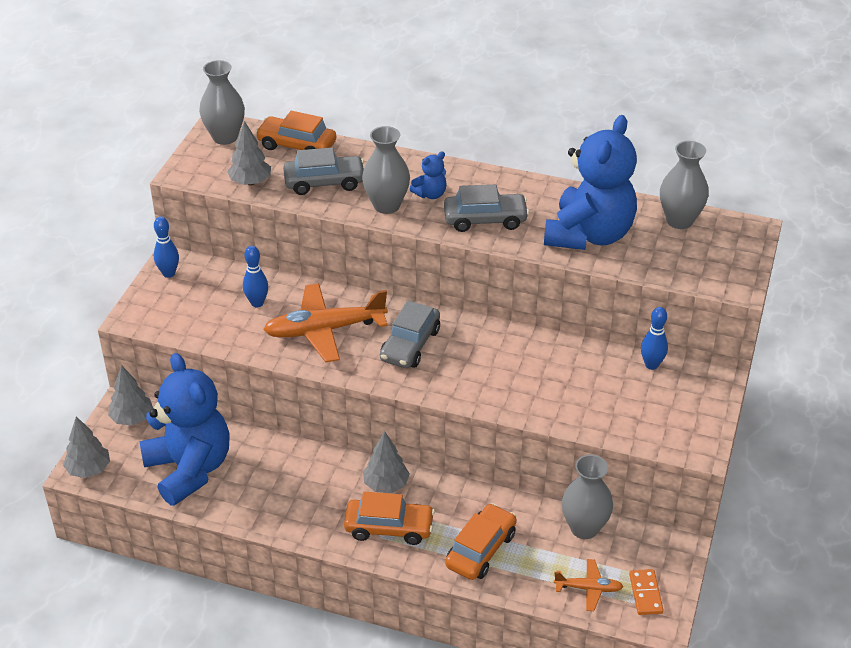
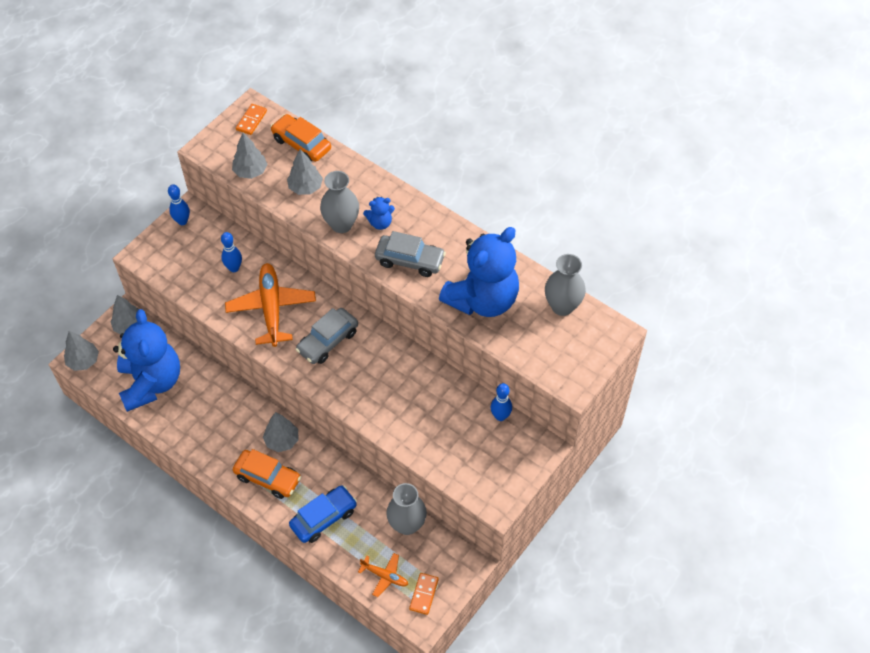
camera: 20 degrees right, 15 degrees up
(225, 137) = (251, 120): grey vase -> orange domino
(324, 182) = (305, 188): grey car -> grey tree
(324, 330) = (271, 308): orange plane -> orange plane turned 75 degrees clockwise
(480, 550) = (323, 518): orange car -> blue car

